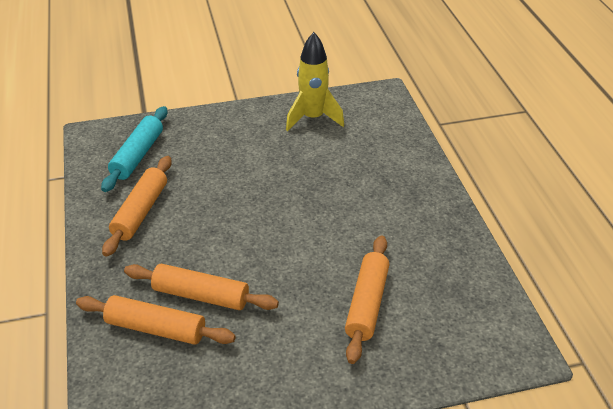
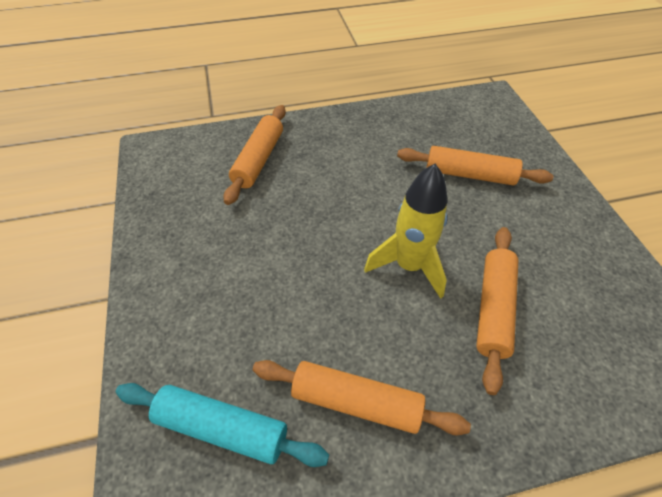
camera: 90 degrees left, 10 degrees up
(156, 328) = (554, 351): orange rolling pin -> orange rolling pin (258, 159)
(313, 118) = (180, 210): yellow rocket -> yellow rocket (409, 266)

